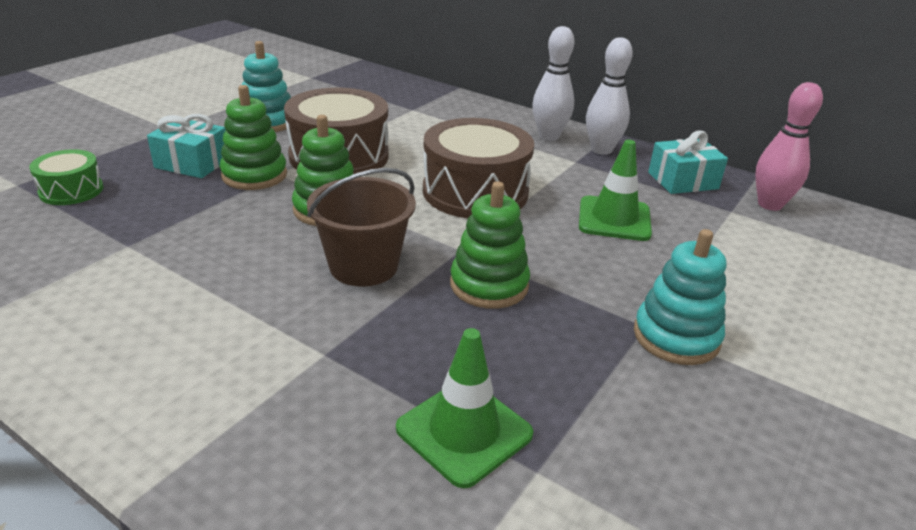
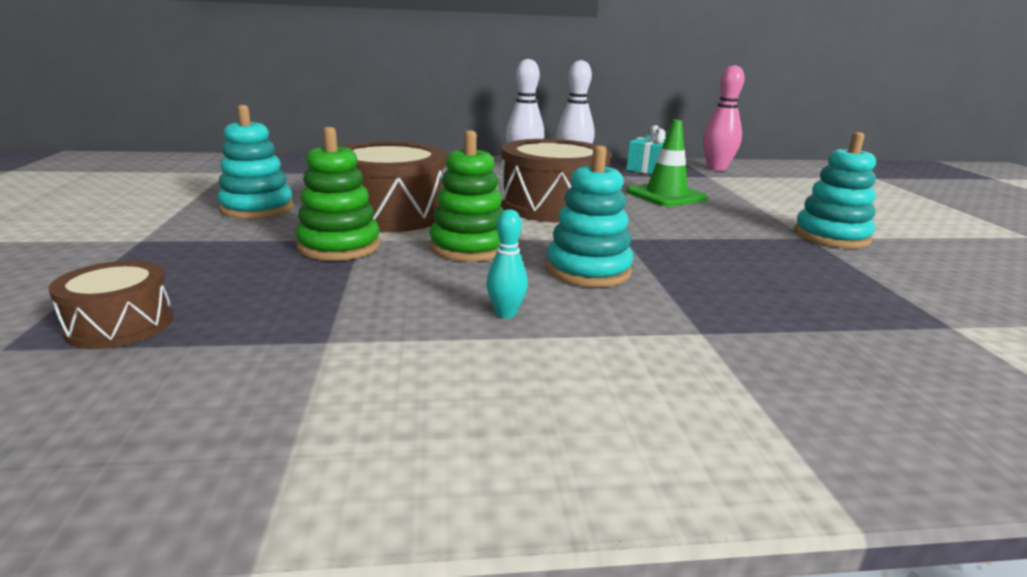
camera: 40 degrees left, 10 degrees down
(71, 190) = (120, 325): green drum -> brown drum
(192, 163) = (242, 257): turquoise gift -> none
(241, 274) = (506, 313): none -> turquoise bowling pin
(363, 266) = (588, 270): brown bucket -> turquoise stacking toy
(464, 431) = (879, 328): green traffic cone -> none
(489, 285) = (690, 249): green stacking toy -> none

